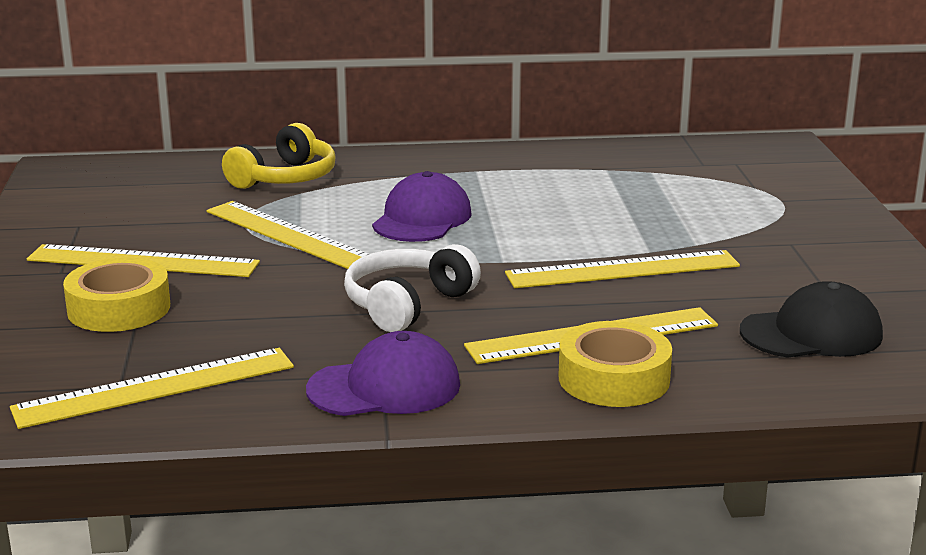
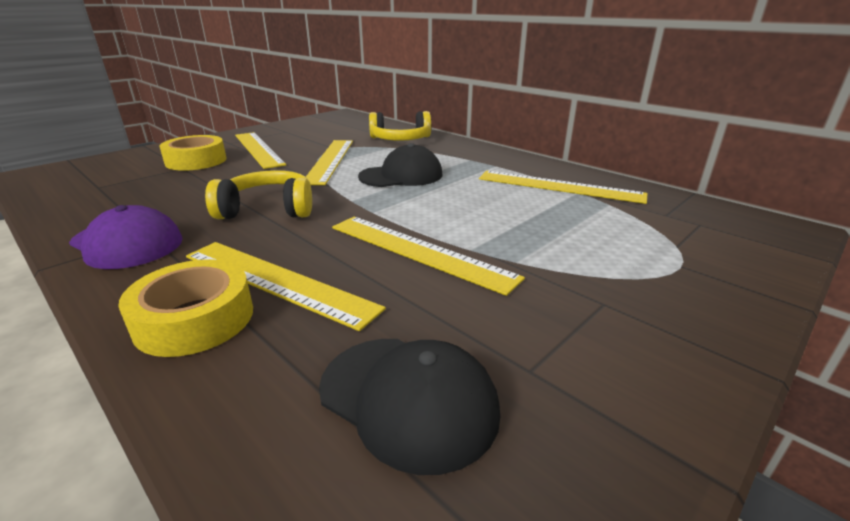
camera: 50 degrees right, 5 degrees up
(155, 387) = (98, 193): yellow ruler -> yellow ruler (559, 186)
(407, 304) = (268, 209): white headphones -> yellow headphones
(422, 219) = (401, 176): purple cap -> black cap

